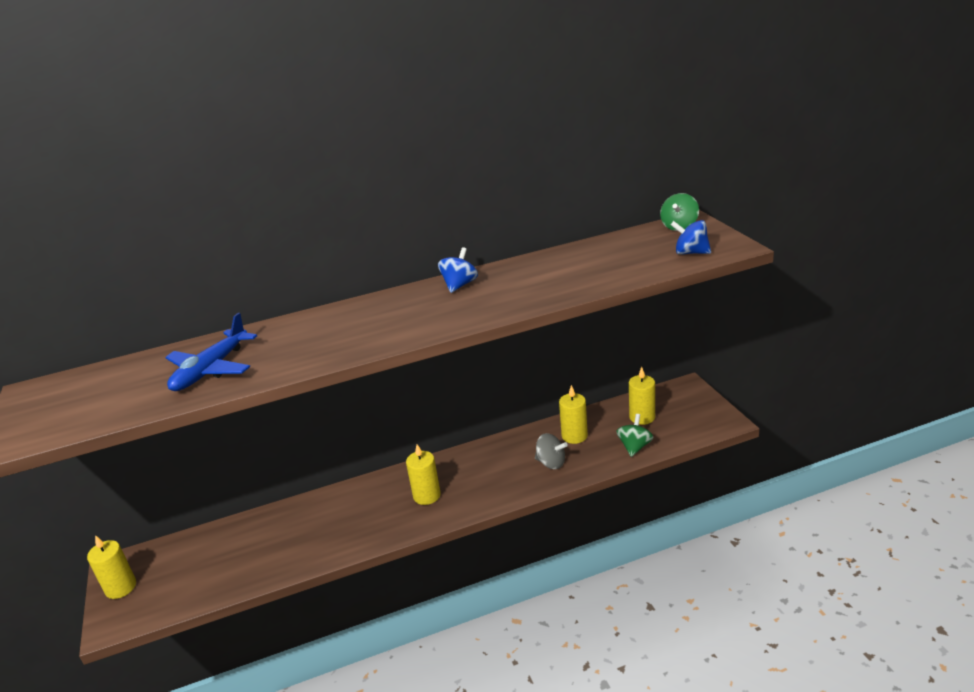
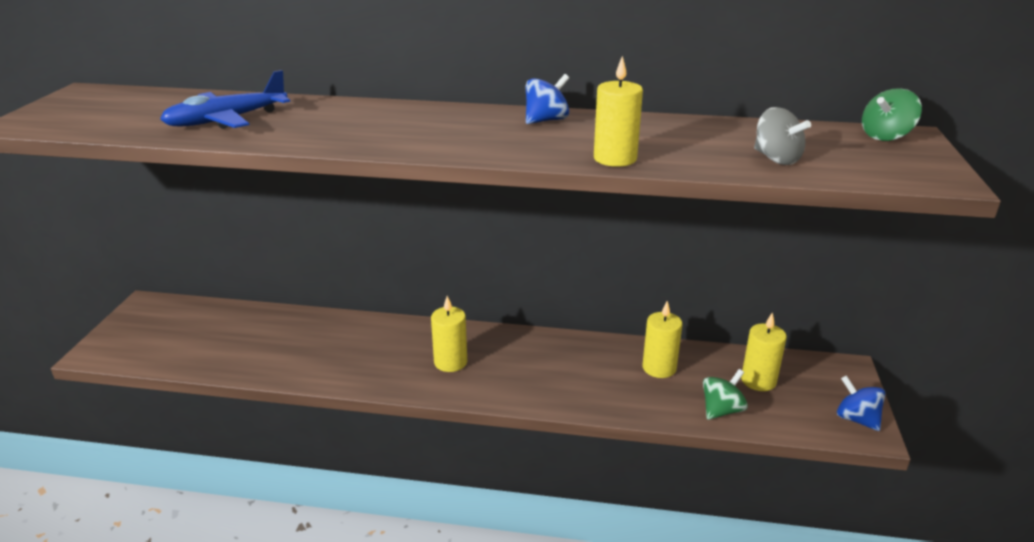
camera: 25 degrees right, 0 degrees up
(121, 587) = (131, 325): yellow candle -> yellow candle (615, 159)
(551, 463) = (608, 386): grey spinning top -> grey spinning top (776, 159)
(691, 253) = (869, 168): blue spinning top -> blue spinning top (856, 419)

